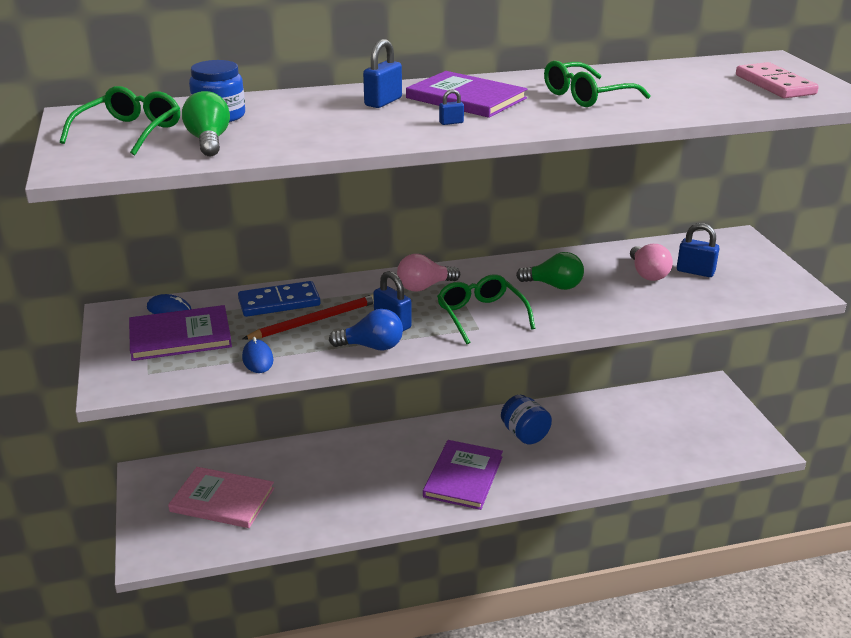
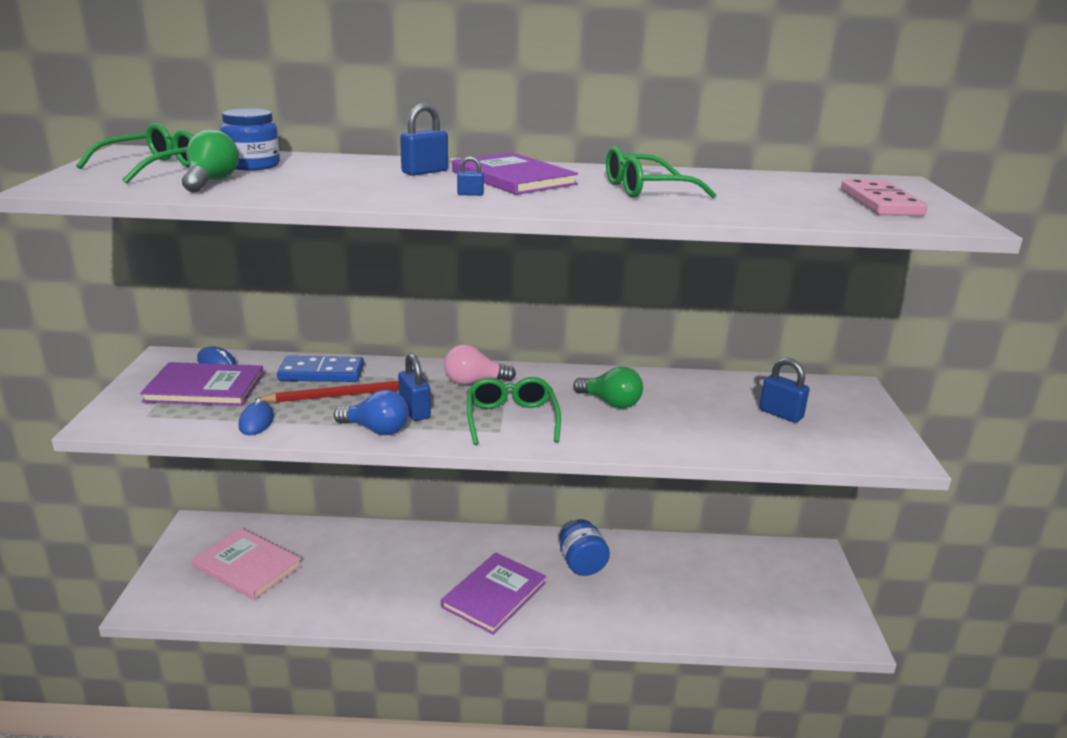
camera: 15 degrees right, 5 degrees down
(647, 274) = (723, 407): pink light bulb -> none

